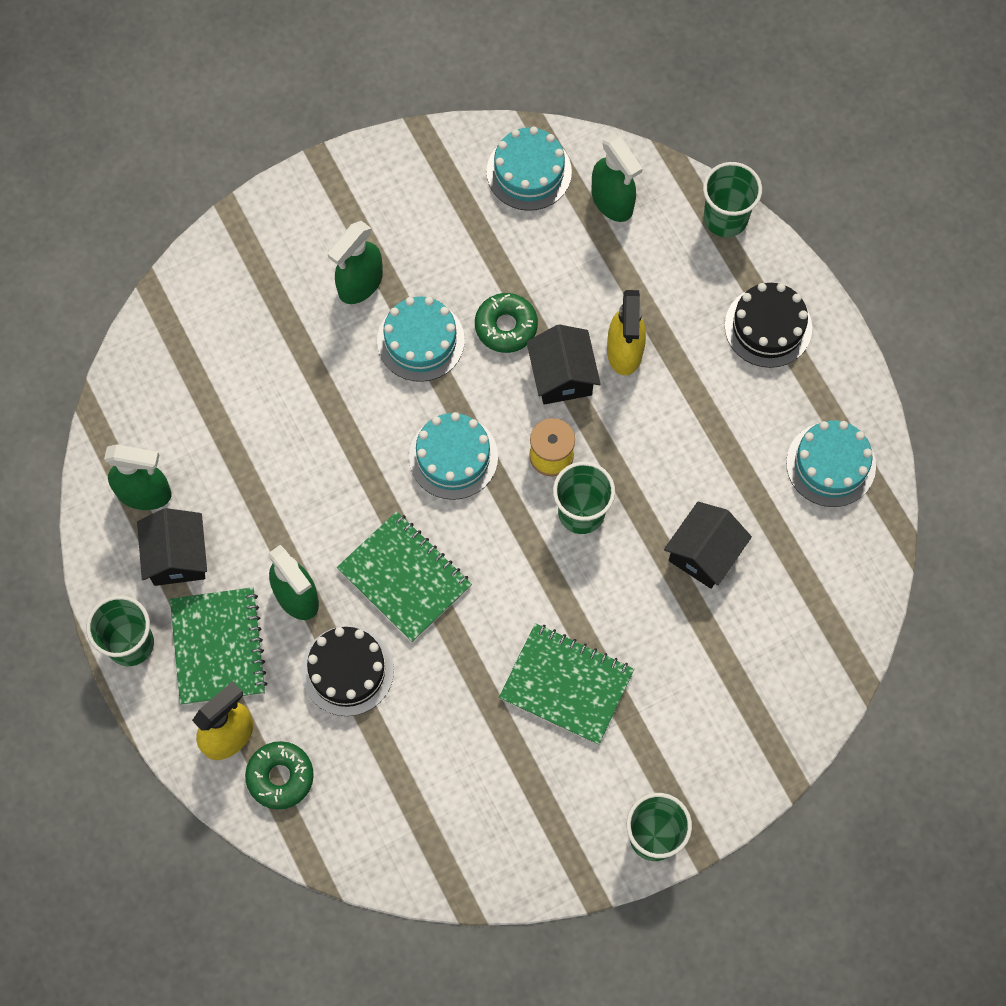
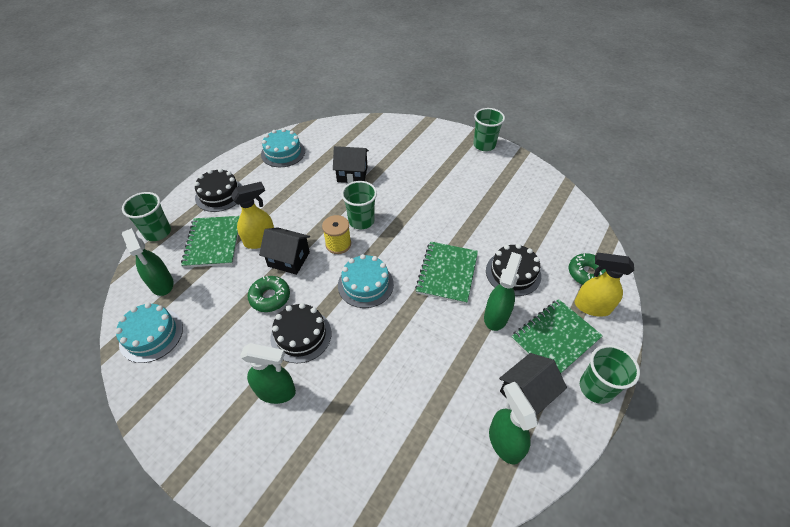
camera: 120 degrees left, 20 degrees down
(420, 340) = (301, 335): turquoise cake -> black cake
(562, 376) = (289, 259): black house -> black house turned 60 degrees clockwise
(566, 684) = (447, 192): green notebook -> green notebook (213, 242)
(612, 201) = (162, 284): green spray bottle -> green spray bottle turned 120 degrees clockwise

